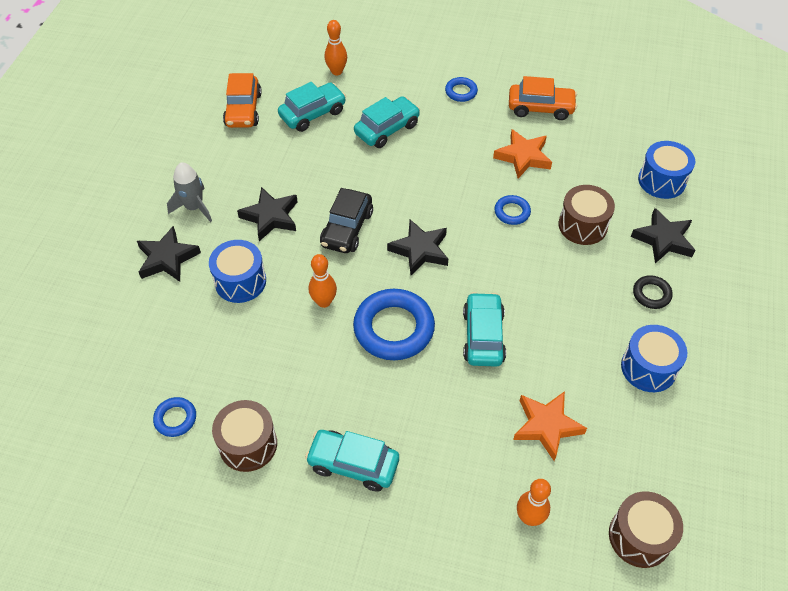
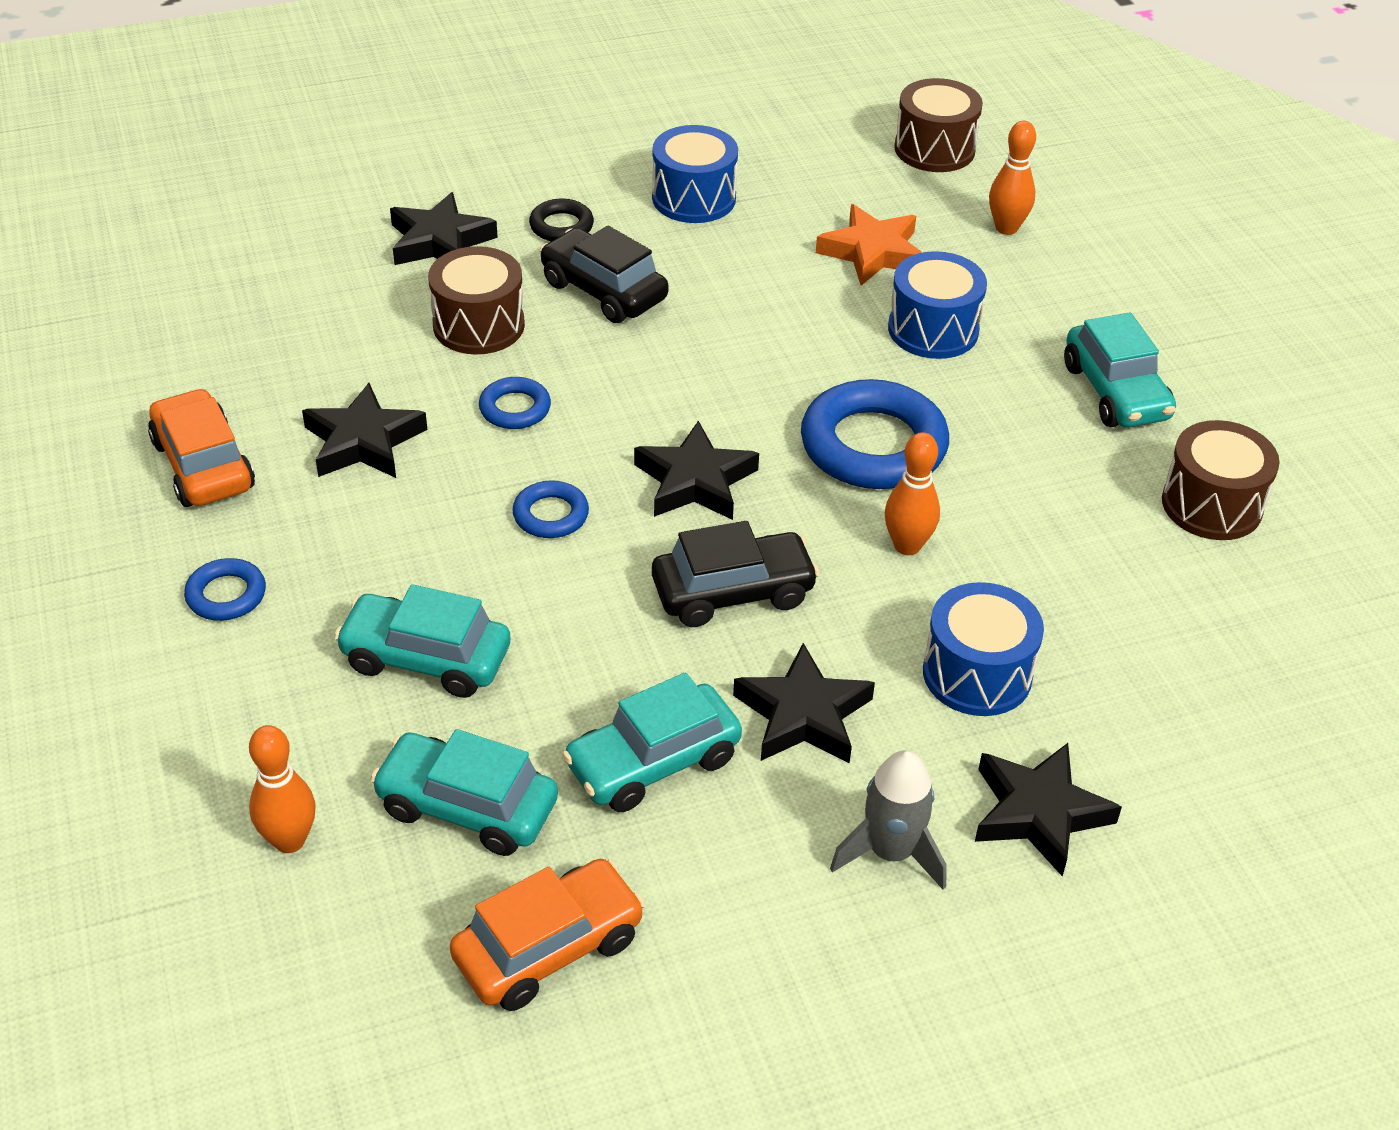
camera: 125 degrees left, 10 degrees down
(175, 419) = (1273, 605): blue ring -> blue ring (551, 515)
(483, 336) = (792, 352): turquoise car -> turquoise car (653, 762)
(523, 157) = (363, 441): orange star -> black star
(582, 285) = (603, 291): none -> black car
(661, 180) = (304, 274): blue drum -> blue drum (933, 329)

